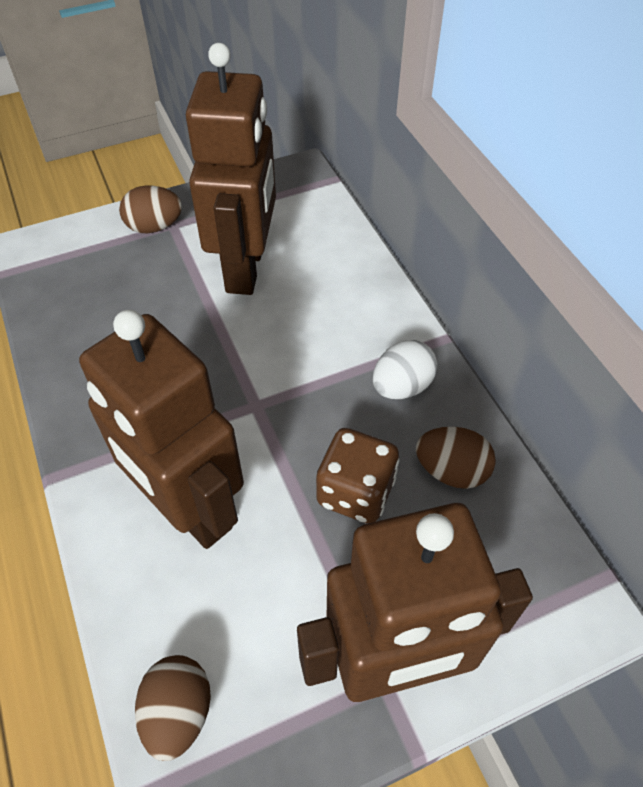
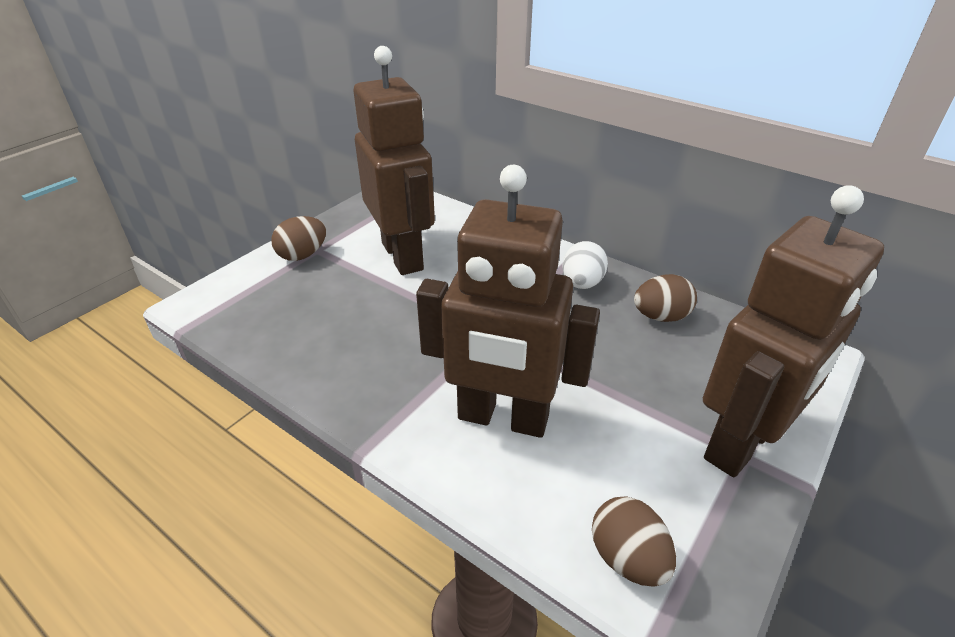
camera: 30 degrees left, 15 degrees down
(355, 492) = (612, 354): brown dice -> none

